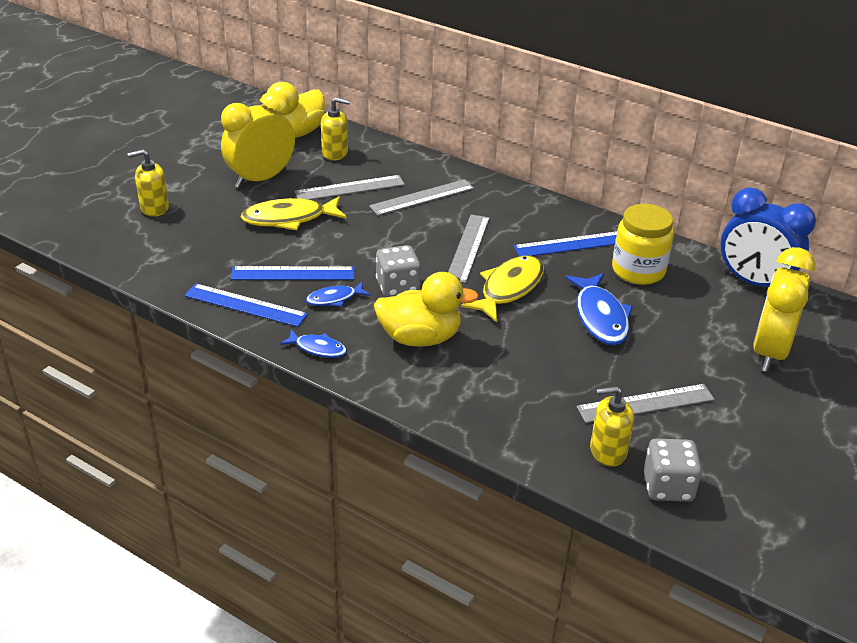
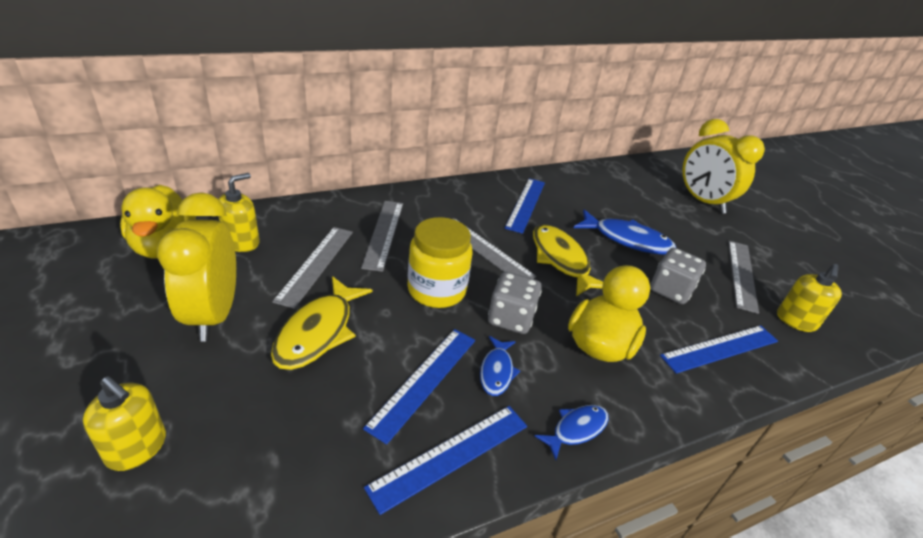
camera: 60 degrees left, 0 degrees up
(154, 208) = (137, 448): yellow soap dispenser -> yellow soap dispenser turned 75 degrees counterclockwise
(497, 405) = (720, 348): none -> blue ruler
(638, 271) = (581, 197): yellow jar -> yellow jar (436, 290)
(668, 486) = (842, 314): grey dice -> grey dice (670, 290)
(753, 283) = (625, 169): blue clock -> none

